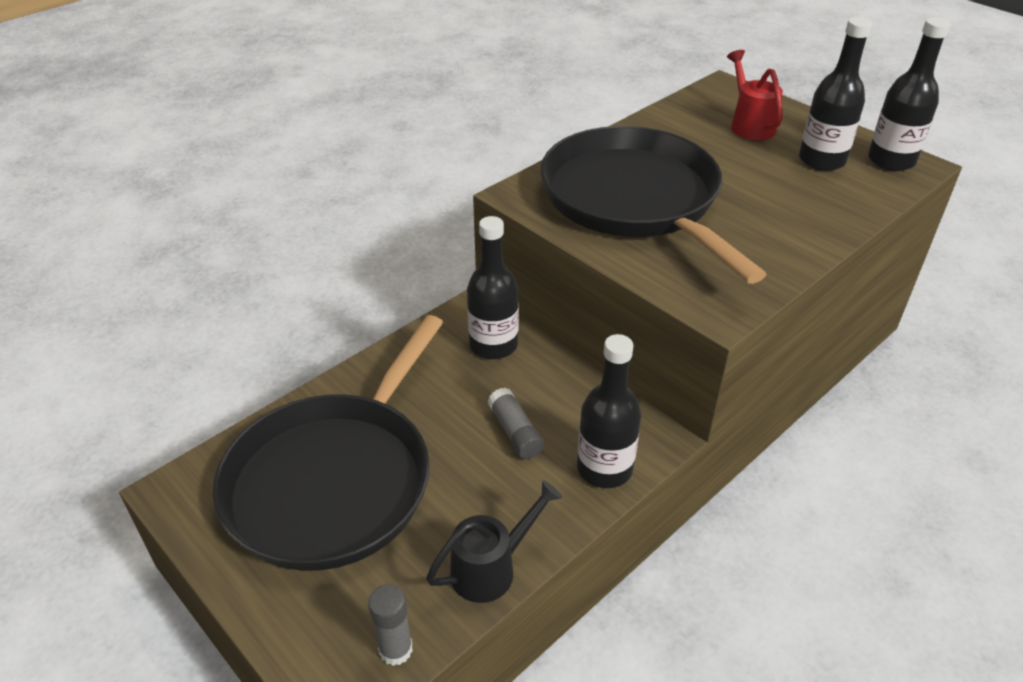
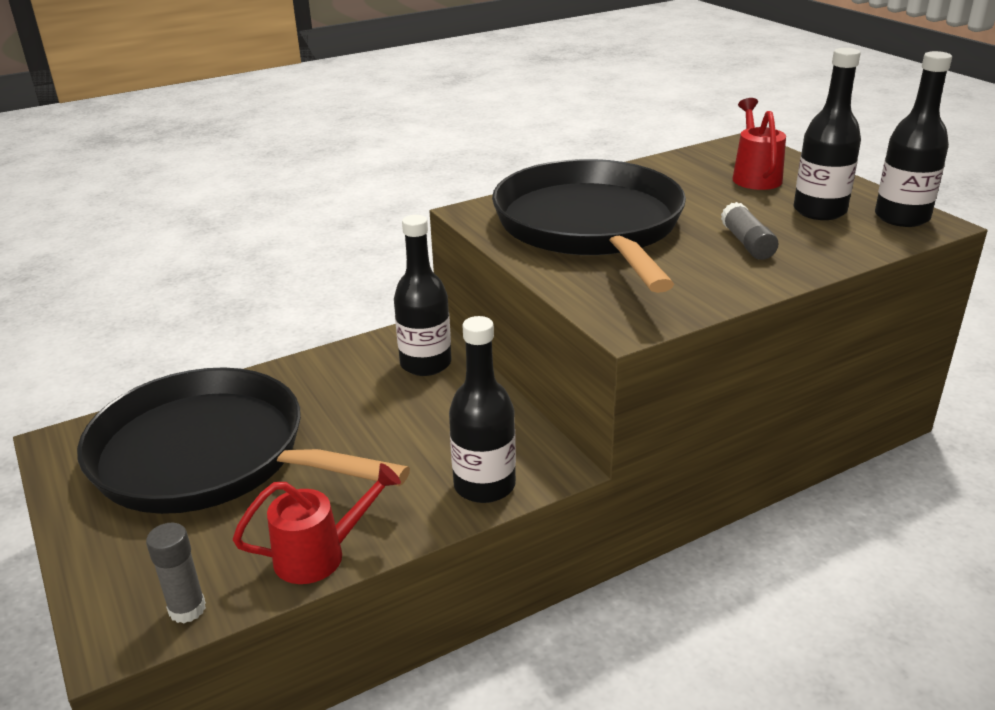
camera: 15 degrees right, 10 degrees down
(335, 480) = (210, 456): black pan -> black pan turned 75 degrees clockwise
(491, 568) = (319, 555): black watering can -> red watering can
(515, 432) = (408, 440): grey glue stick -> grey glue stick (747, 243)

